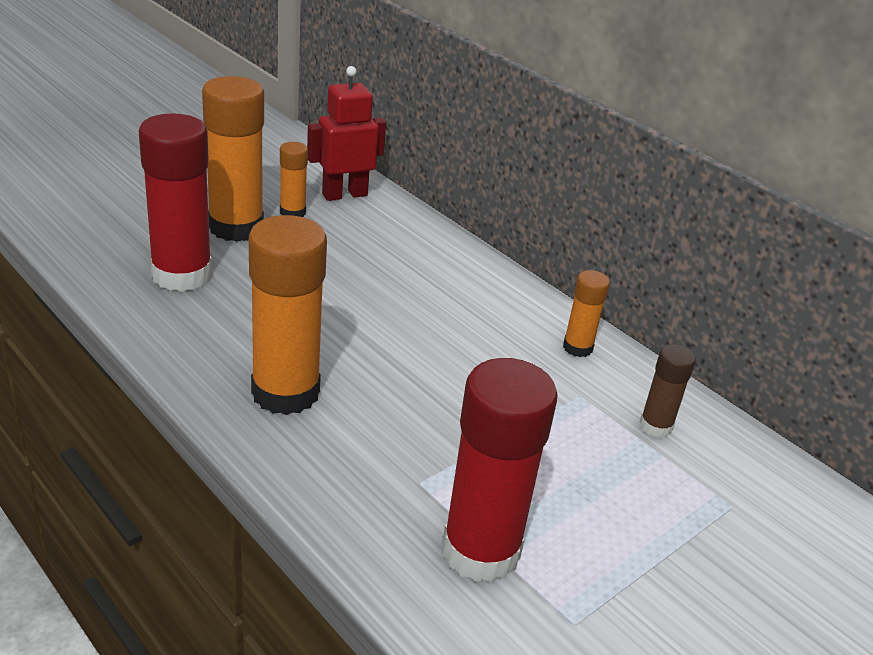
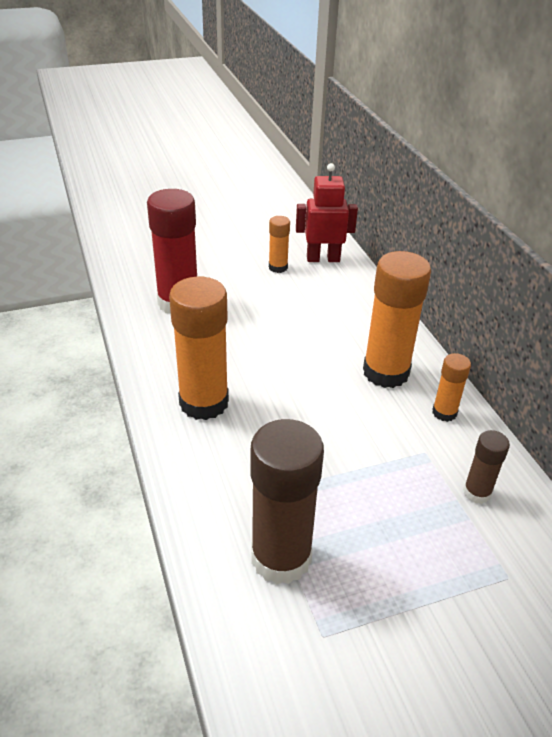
camera: 25 degrees right, 5 degrees up
(236, 227) = (232, 273): orange glue stick -> orange glue stick (386, 372)
(481, 551) = (281, 557): red glue stick -> brown glue stick

